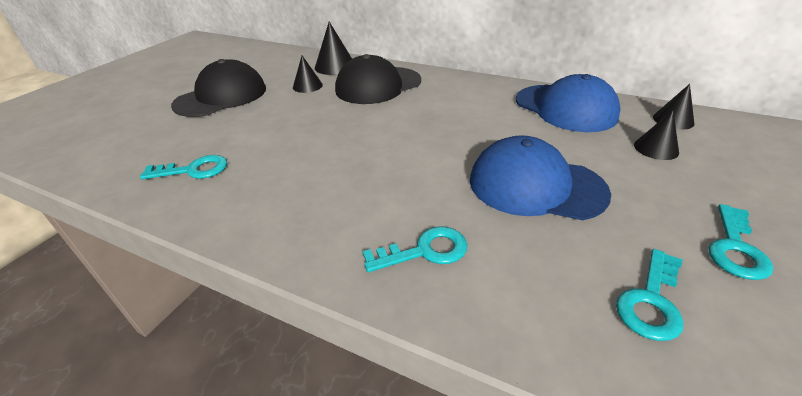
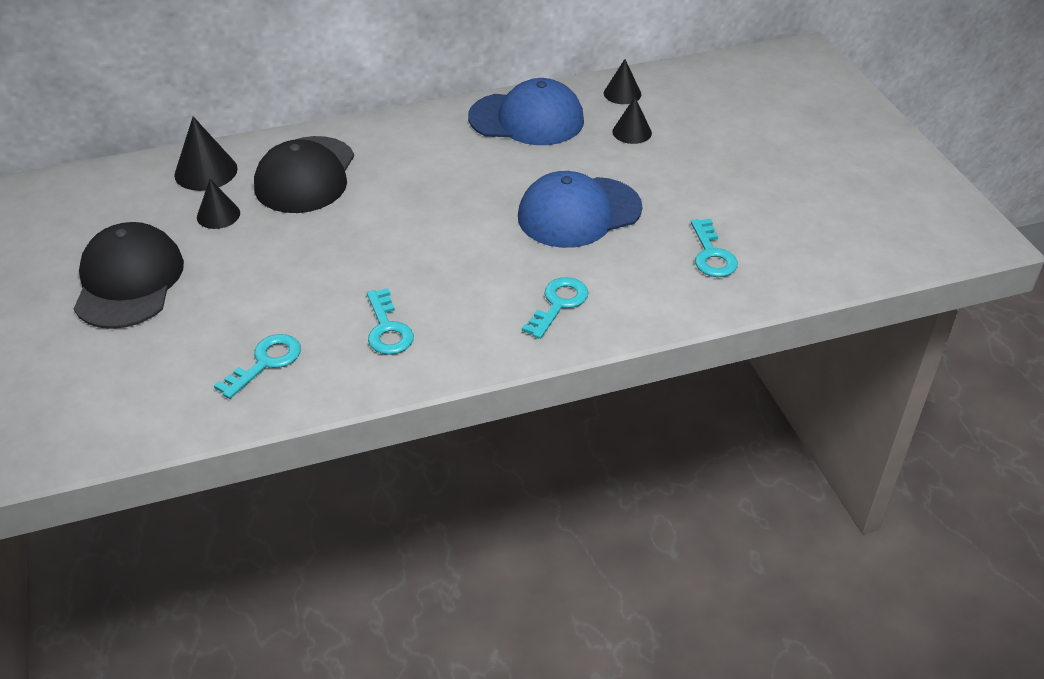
camera: 45 degrees left, 5 degrees up
(735, 248) = (731, 194): turquoise key -> turquoise key (387, 329)

